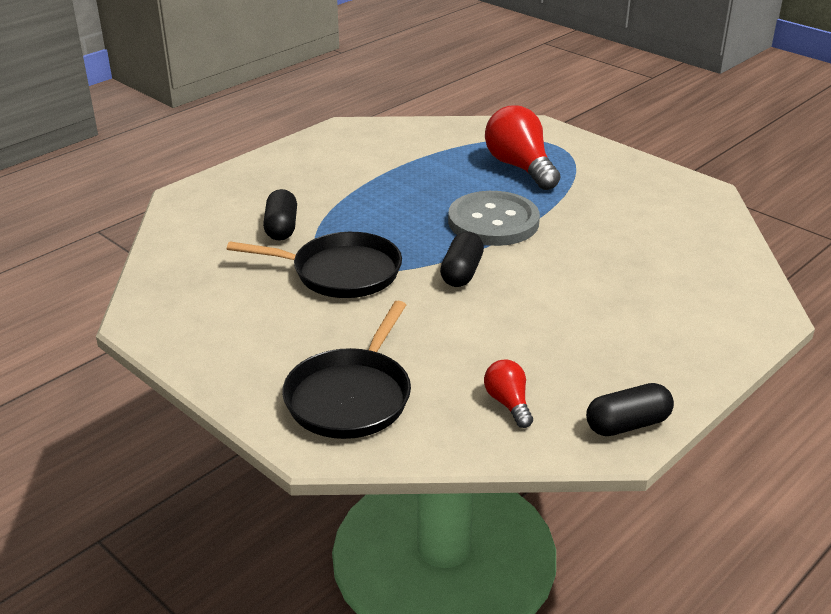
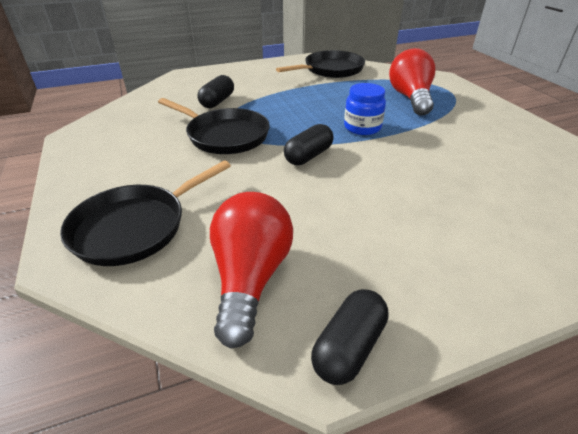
camera: 25 degrees right, 5 degrees up
(388, 143) = (331, 70): none -> black pan
(493, 222) = (362, 127): grey button -> blue jar
(508, 403) = (250, 277): red light bulb -> red light bulb, size x1.93
(627, 424) = (348, 347): black capsule -> black capsule turned 60 degrees counterclockwise

